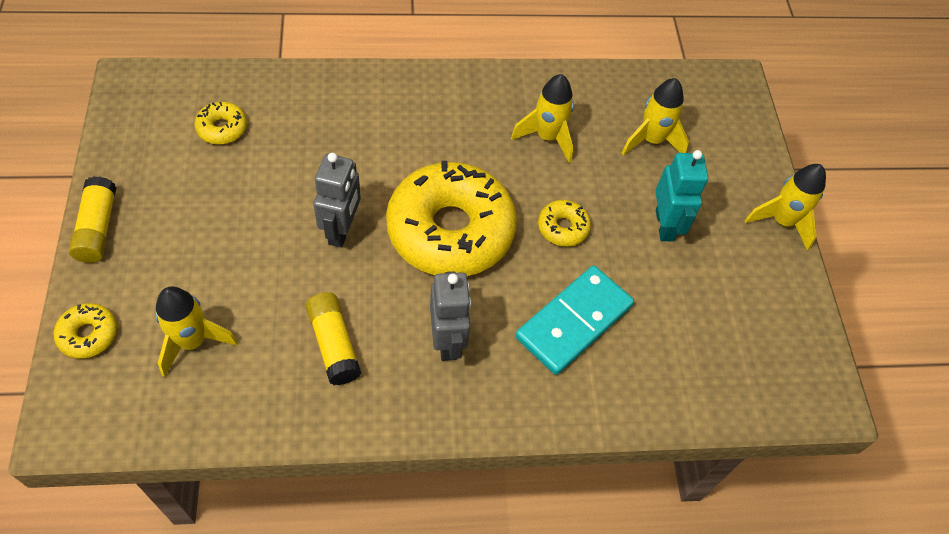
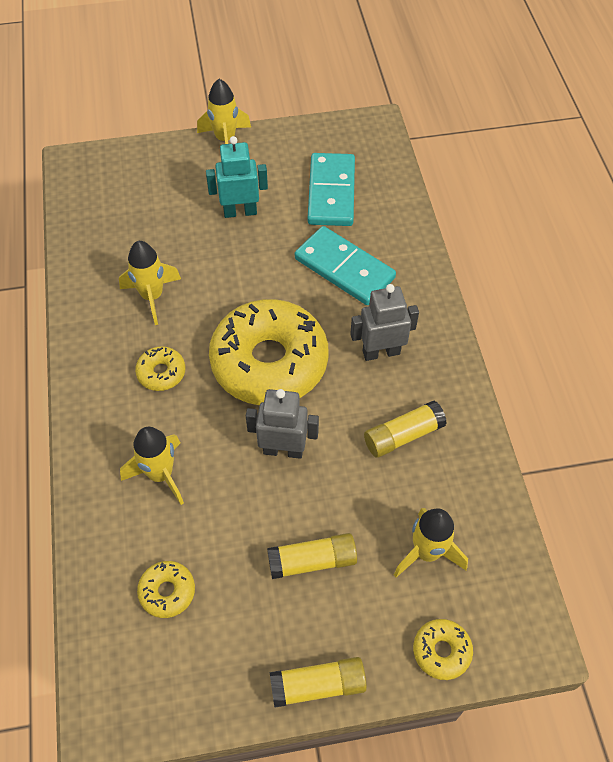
camera: 90 degrees left, 0 degrees up
(216, 239) = (312, 561): none -> yellow glue stick
(563, 228) = (253, 280): yellow donut -> yellow donut (161, 373)
(651, 140) = (149, 221): yellow rocket -> yellow rocket (161, 474)
(697, 326) = (331, 192): none -> turquoise domino

